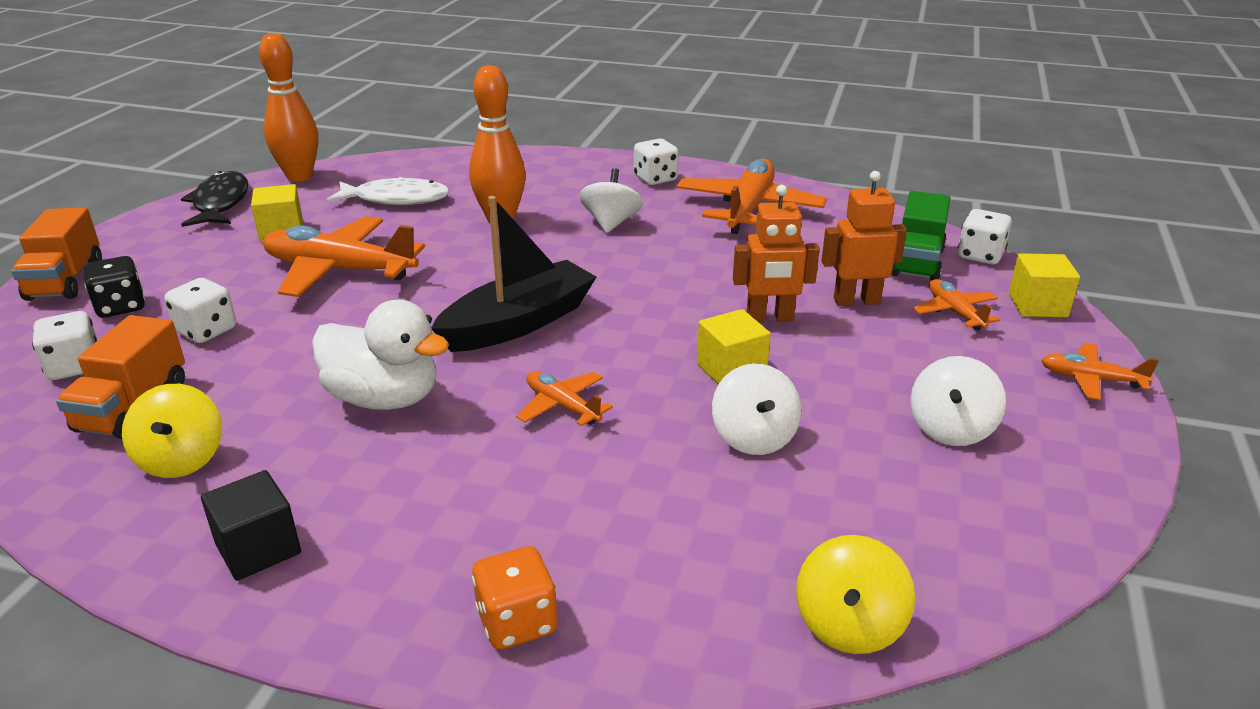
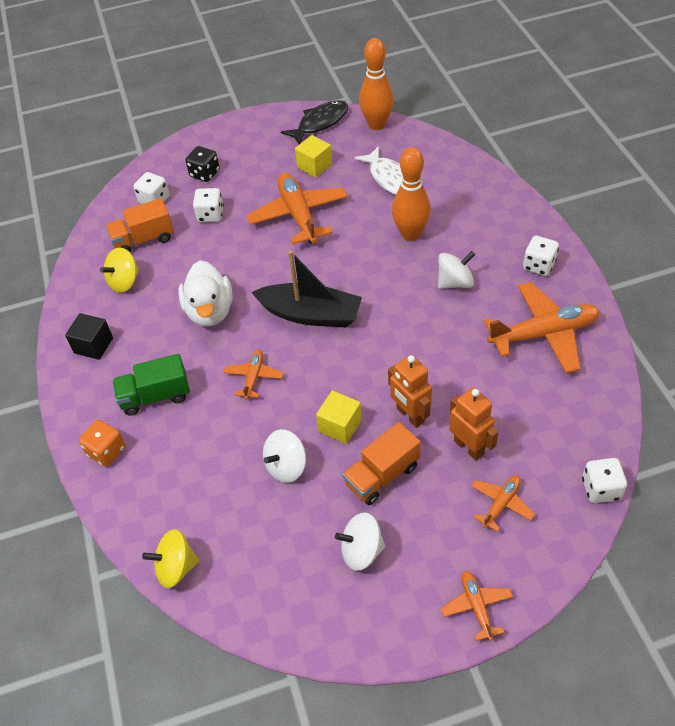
camera: 60 degrees right, 20 degrees up
(66, 280) = (209, 139): orange truck -> orange truck (382, 475)
(917, 262) = (554, 457): green truck -> green truck (155, 396)
(1037, 305) = (554, 547): yellow cube -> none

